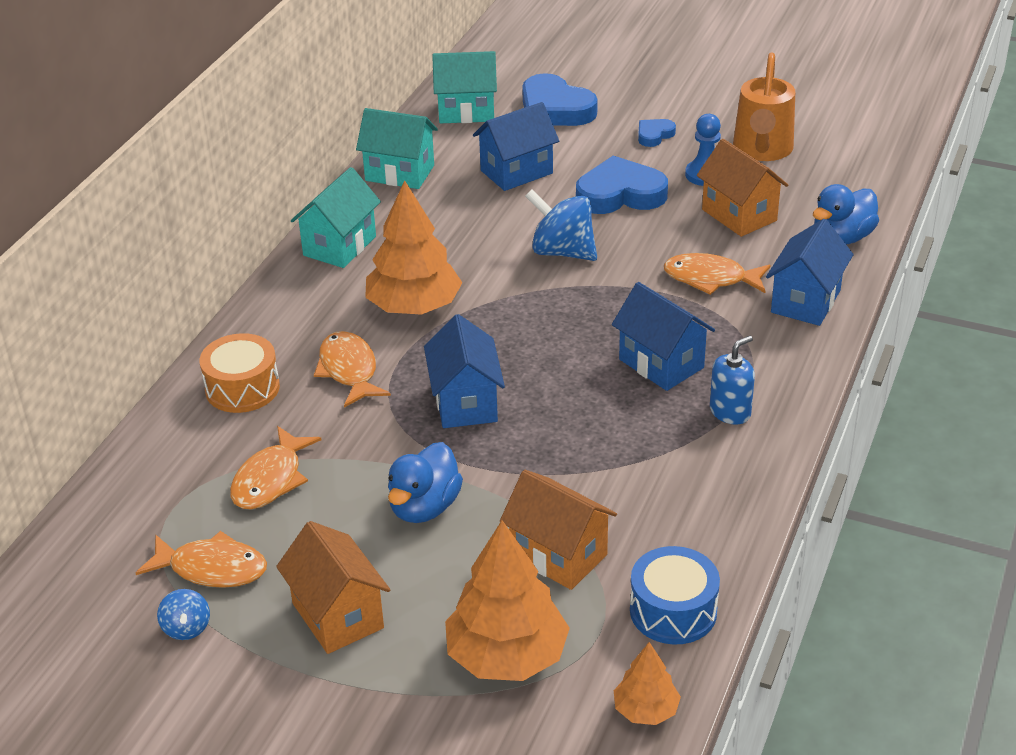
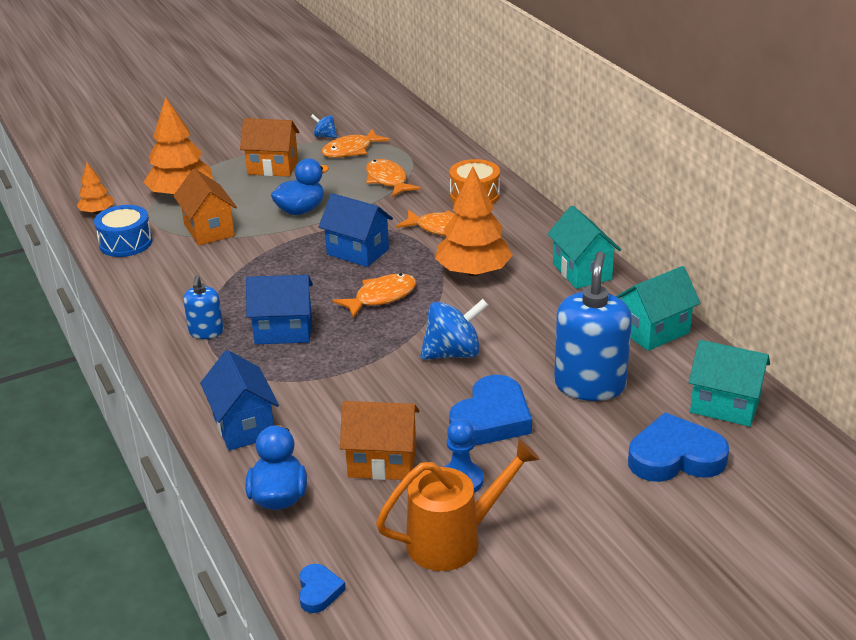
camera: 130 degrees right, 5 degrees down
(424, 507) = (301, 210): blue duck -> blue duck turned 75 degrees clockwise
(466, 111) = (724, 405): turquoise house -> turquoise house turned 75 degrees clockwise
(516, 172) = (589, 384): blue house -> blue soap dispenser
(558, 555) = (209, 230): orange house -> orange house turned 75 degrees clockwise
(654, 135) = (560, 489): blue heart -> blue heart (319, 591)
(710, 279) = (330, 399): orange fish -> orange fish (381, 297)
(762, 151) = (455, 540): orange watering can -> orange watering can turned 105 degrees clockwise

